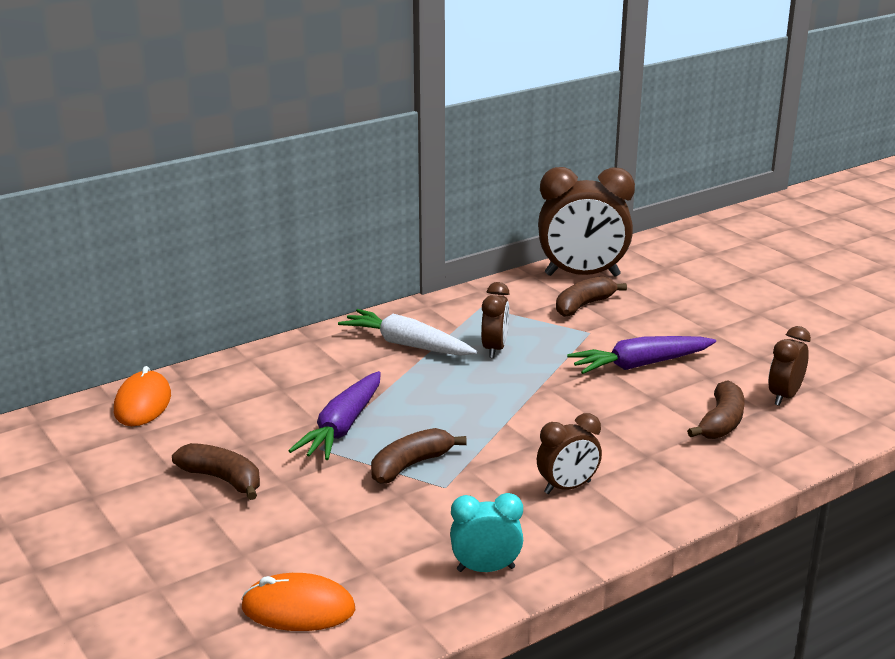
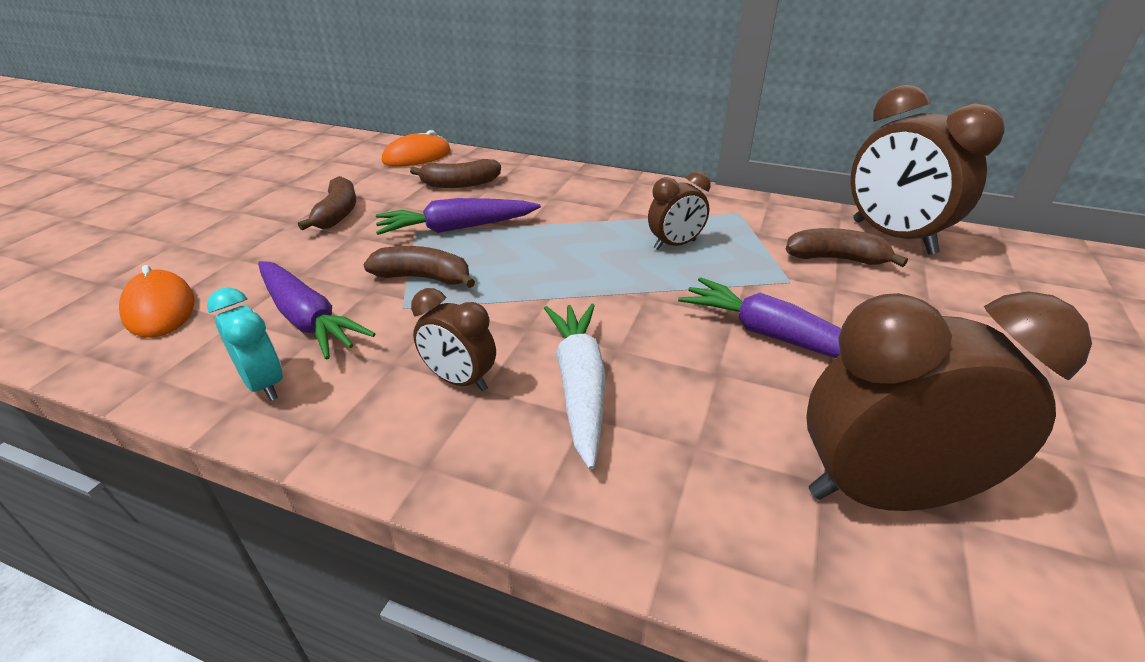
camera: 55 degrees right, 10 degrees up
(407, 344) = (622, 206): white carrot -> white carrot (579, 386)
(411, 533) = (307, 319): none -> purple carrot
(721, 422) = (733, 452): brown banana -> brown banana (460, 184)
(784, 396) = (884, 493): brown clock -> brown clock, size x1.92

